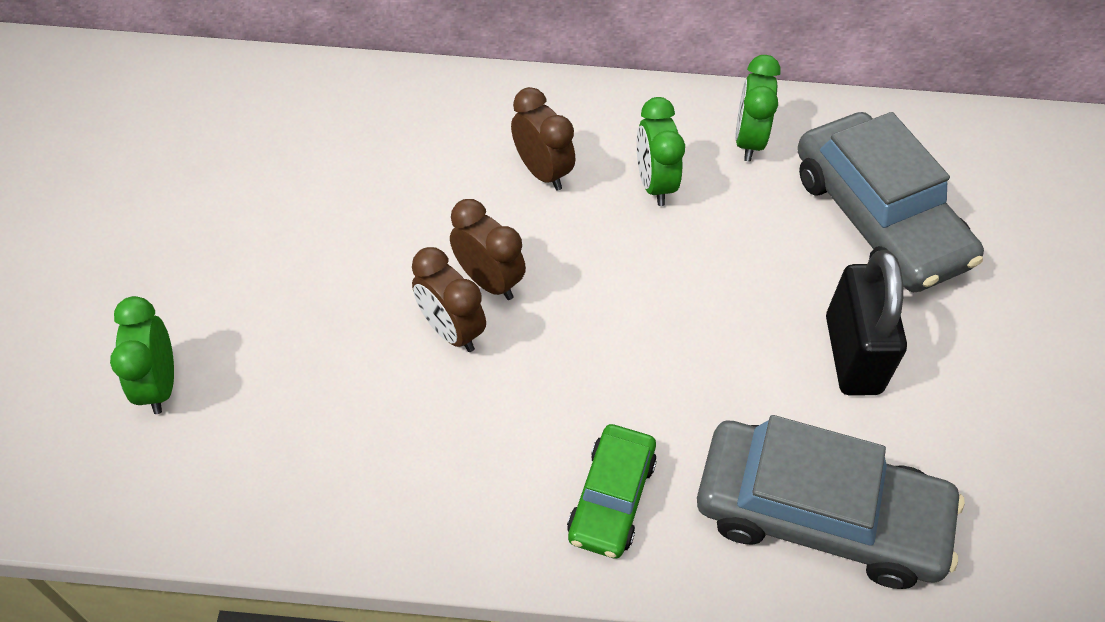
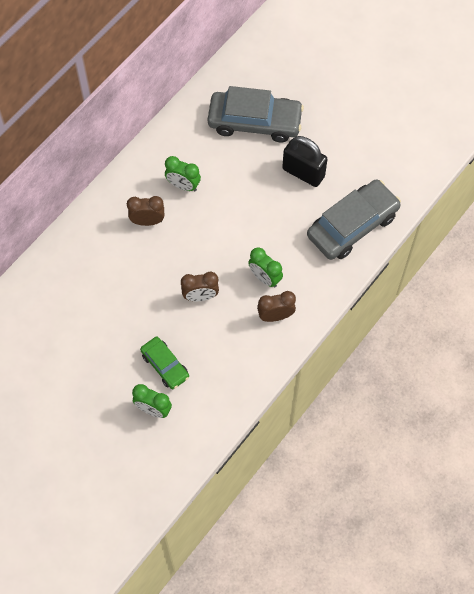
camera: 55 degrees left, 10 degrees up
(488, 281) = (187, 271): brown clock -> brown clock (275, 316)
(611, 498) = (304, 284): green car -> green car (165, 365)
(749, 141) = (187, 139): green clock -> green clock (265, 278)

